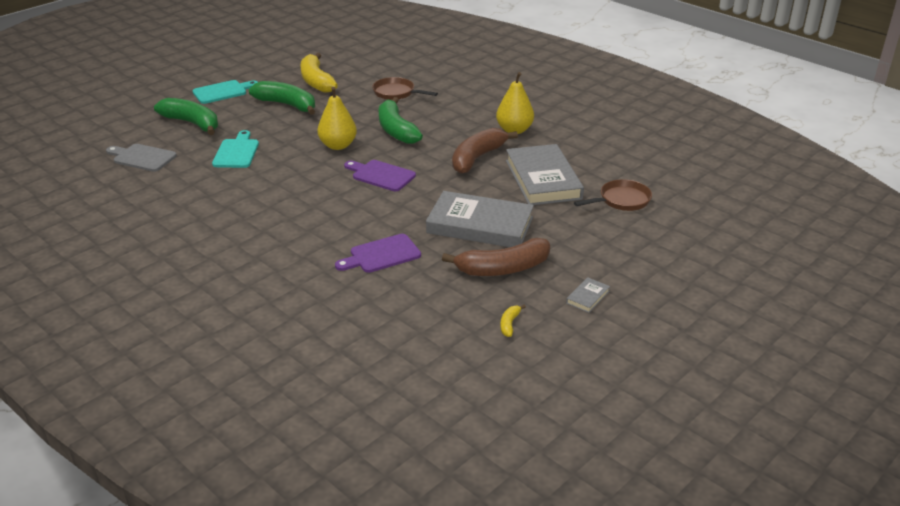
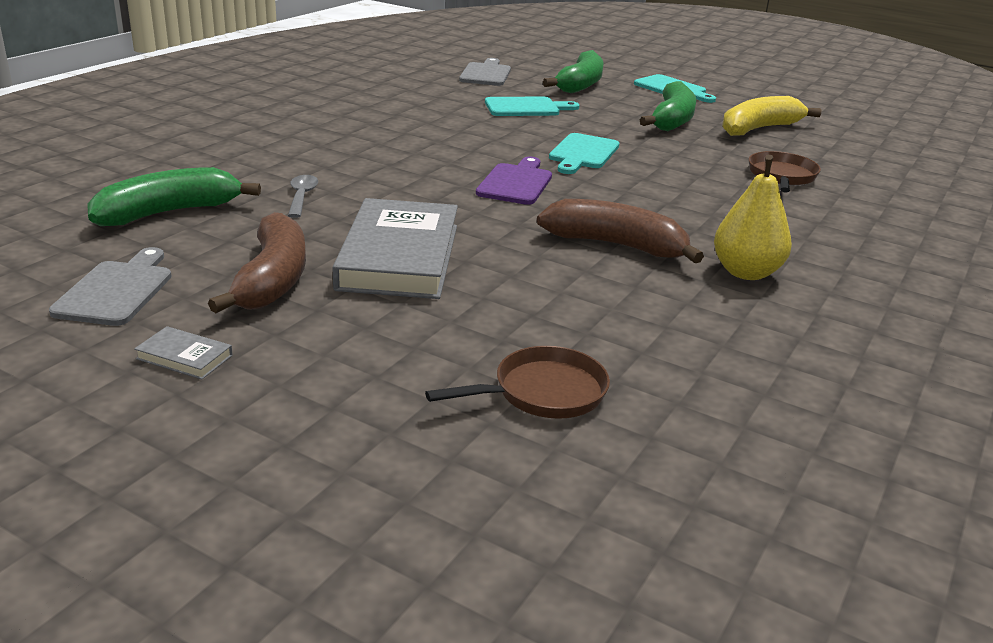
camera: 75 degrees right, 5 degrees down
(338, 145) = (583, 153): yellow pear -> turquoise cutting board
(381, 255) = (302, 196): purple cutting board -> grey spoon
(396, 130) = (660, 184): green banana -> green banana (169, 212)
(503, 269) = (272, 279): brown banana -> brown banana turned 150 degrees counterclockwise
(509, 324) = (117, 290): yellow banana -> grey cutting board
(543, 179) = (578, 305): grey book -> none
(621, 200) = (543, 393): brown pan -> brown pan turned 75 degrees counterclockwise

